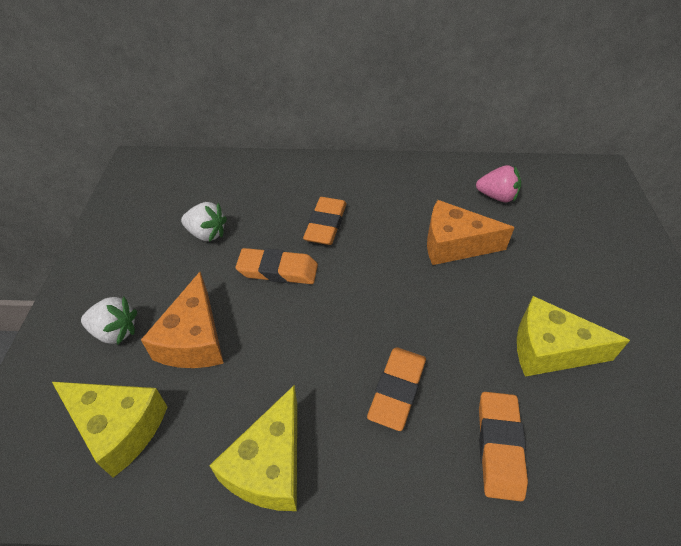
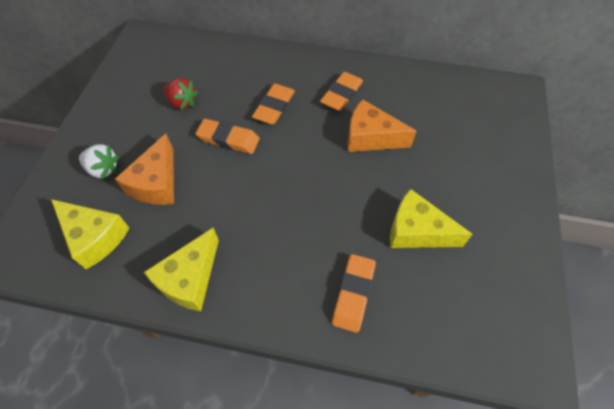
camera: 10 degrees right, 10 degrees up
(207, 234) = (182, 102): white strawberry -> red strawberry
(397, 390) = (292, 242): orange eraser -> orange eraser (341, 94)
(496, 196) = (419, 101): pink strawberry -> none

